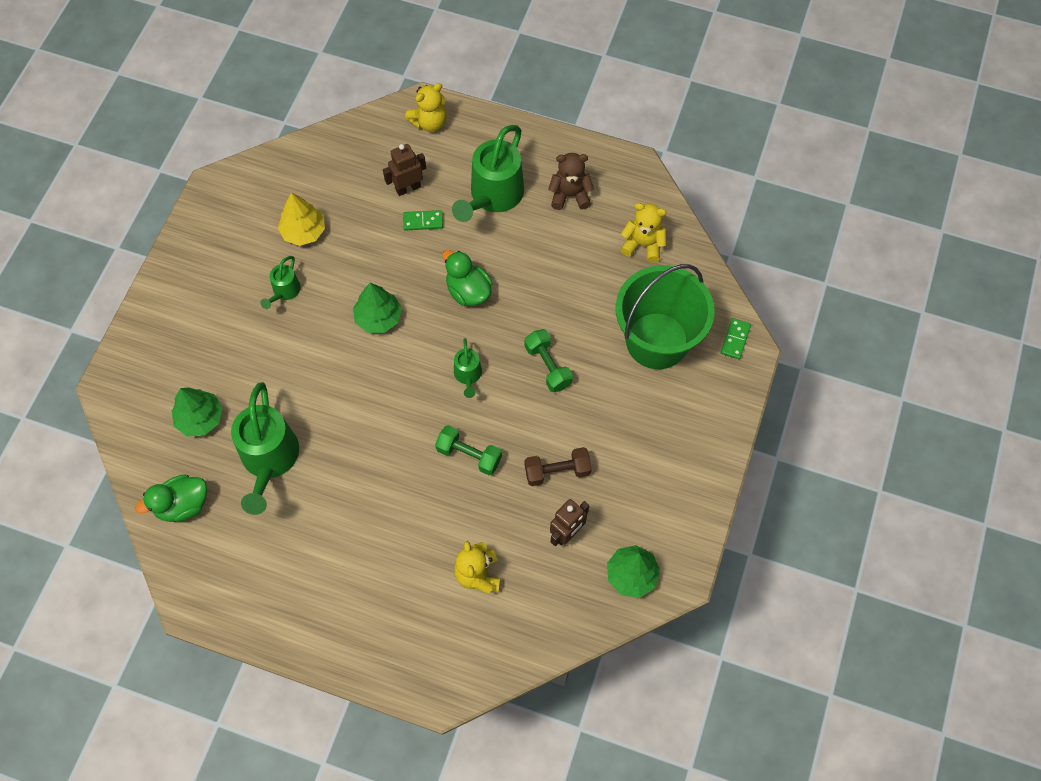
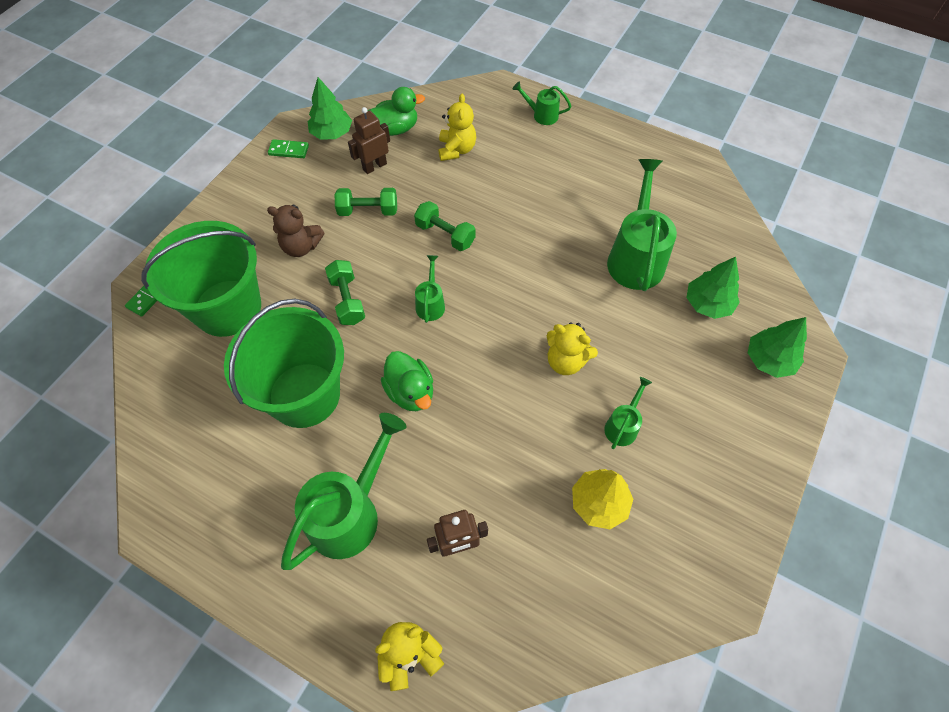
camera: 170 degrees left, 5 degrees down
(182, 505) = (716, 232): green duck -> green duck (395, 129)
(378, 317) = (516, 378): green tree -> green tree (769, 360)
(382, 650) = (541, 115): none -> green watering can
(423, 221) = (446, 491): green domino -> green domino (289, 150)
(557, 471) = (368, 211): brown dumbbell -> green dumbbell
(558, 275) = (304, 395): none -> green bucket
(570, 195) = (253, 497): brown teddy bear -> brown teddy bear (301, 247)
(643, 244) = (194, 415): yellow teddy bear -> yellow teddy bear (566, 361)

